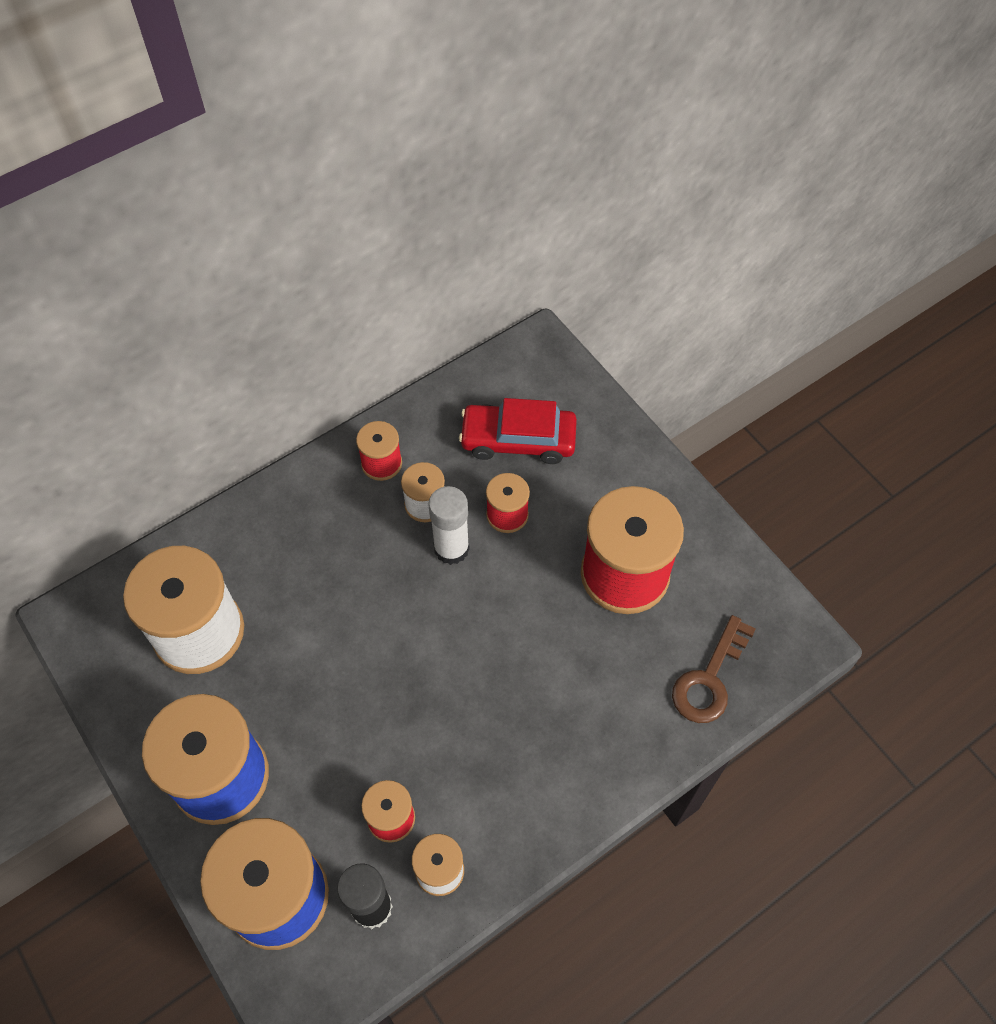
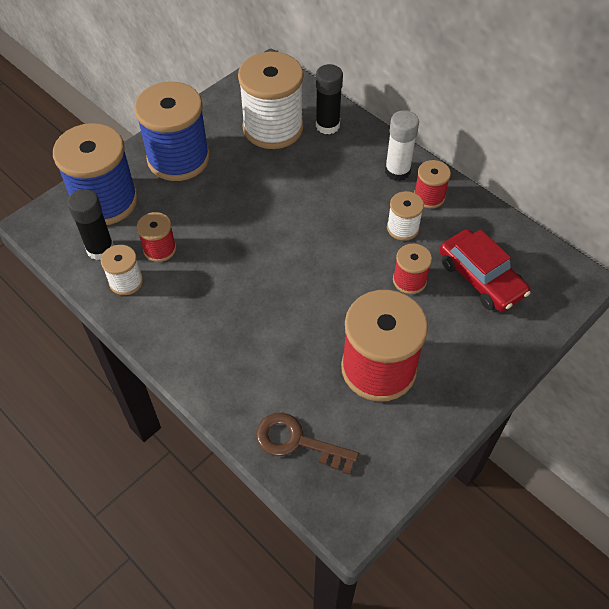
camera: 80 degrees right, 5 degrees down
(217, 558) = (327, 125): none -> black glue stick
(451, 548) = (370, 250): white glue stick -> white glue stick (397, 171)
(518, 440) = (481, 278): red car -> red car turned 150 degrees clockwise

